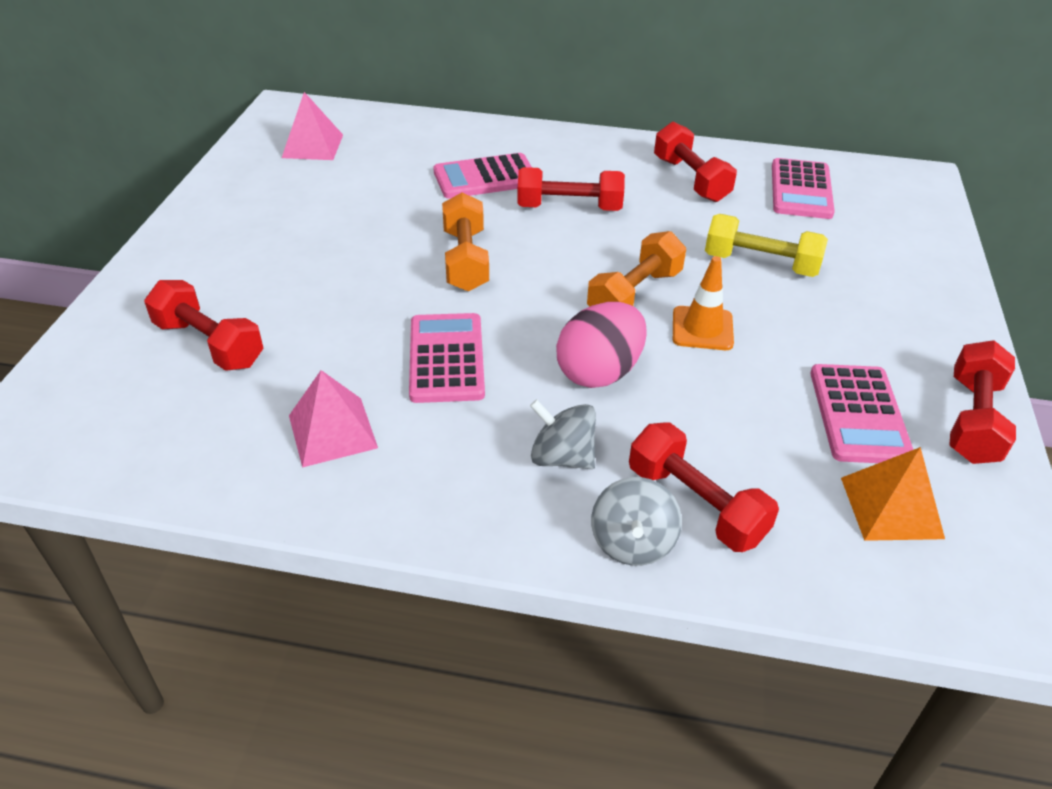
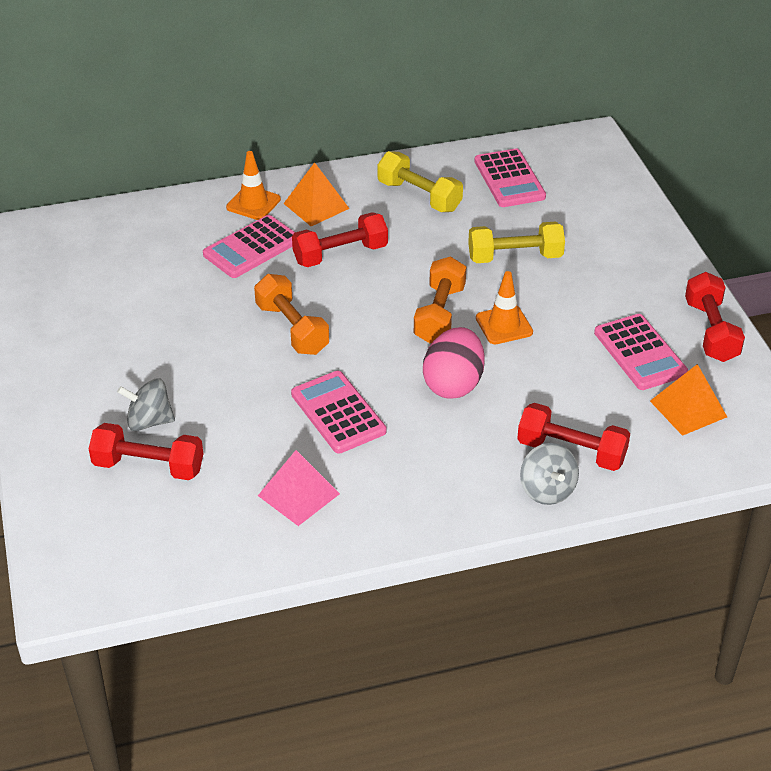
camera: 25 degrees left, 0 degrees up
(312, 146) = (74, 264): pink pyramid -> none
(518, 142) = (253, 203): none -> orange traffic cone
(562, 457) = (468, 453): grey spinning top -> grey spinning top (149, 421)
(577, 160) = (316, 206): none -> orange pyramid
(690, 179) = (419, 196): red dumbbell -> yellow dumbbell

